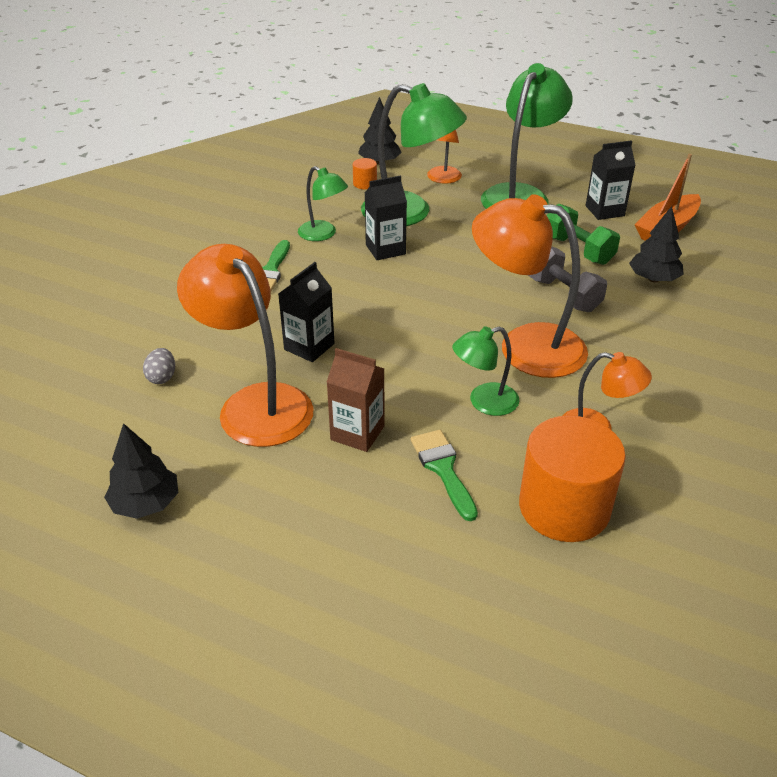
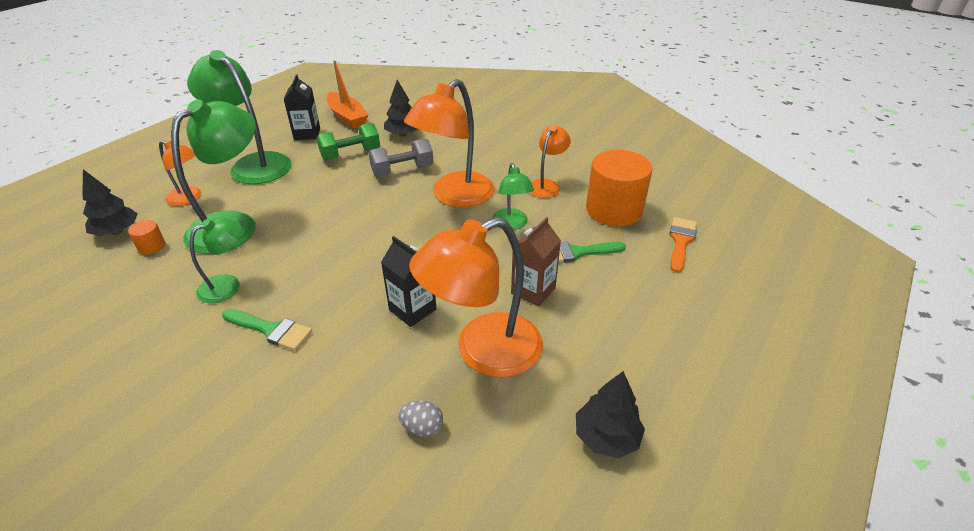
camera: 80 degrees left, 0 degrees up
(385, 249) = (285, 247): black carton -> none
(510, 591) = (680, 241): none -> orange brush

